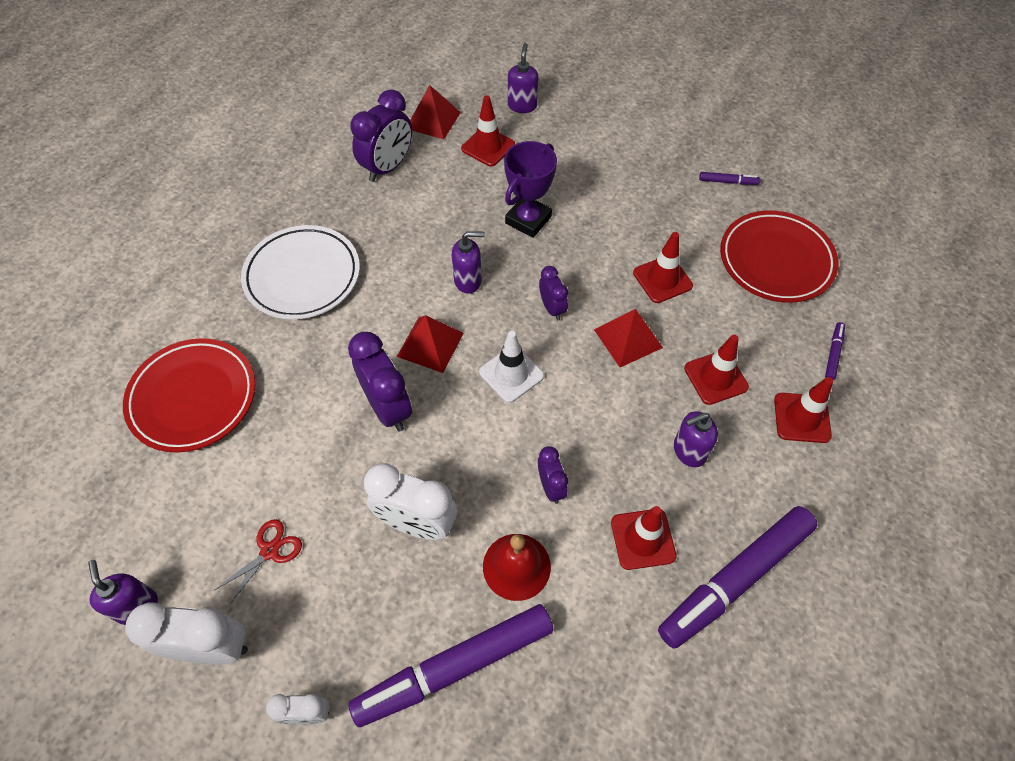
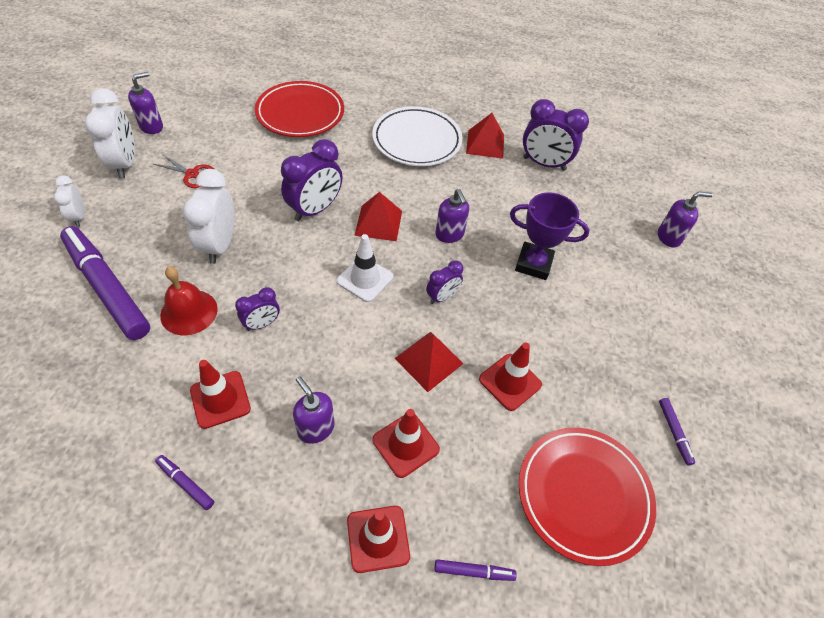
camera: 70 degrees right, 5 degrees down
(433, 120) = (612, 180): red pyramid -> red pyramid (485, 144)
(488, 147) = (603, 222): red traffic cone -> none
(735, 579) = (186, 483): purple marker -> purple marker, size x0.40

